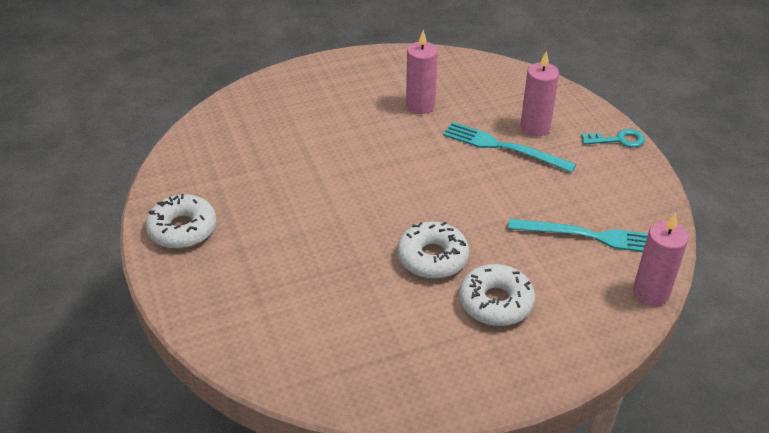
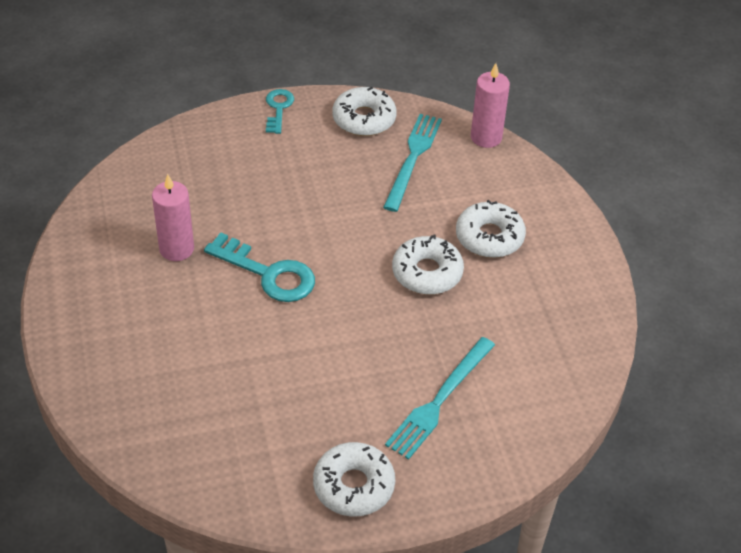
camera: 85 degrees left, 5 degrees up
(405, 157) = (268, 274): none -> turquoise key
(503, 147) = (270, 193): turquoise fork -> turquoise fork (439, 400)
(535, 127) = (243, 163): pink candle -> none
(632, 197) = (364, 119): none -> white donut

